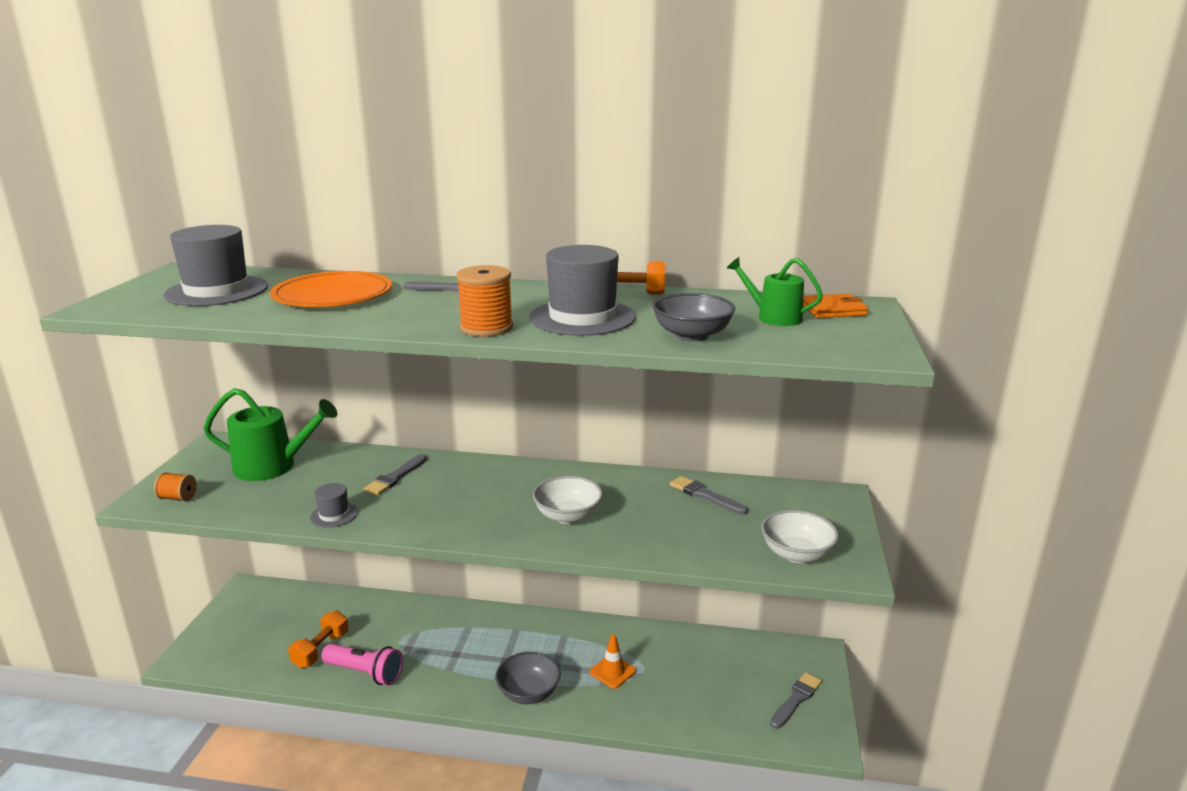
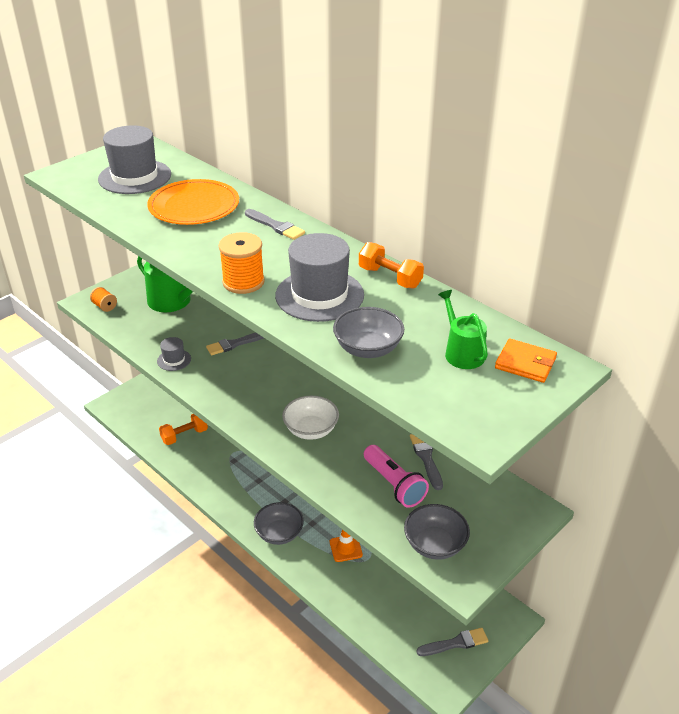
camera: 35 degrees right, 15 degrees up
(365, 673) = (196, 465): pink flashlight -> pink flashlight (394, 484)
(796, 554) = (435, 544): white bowl -> grey bowl

